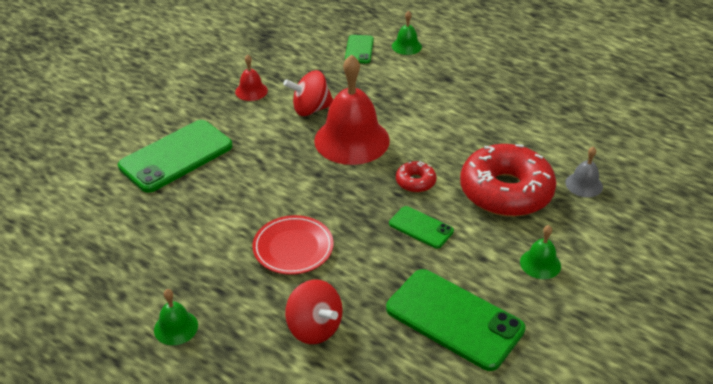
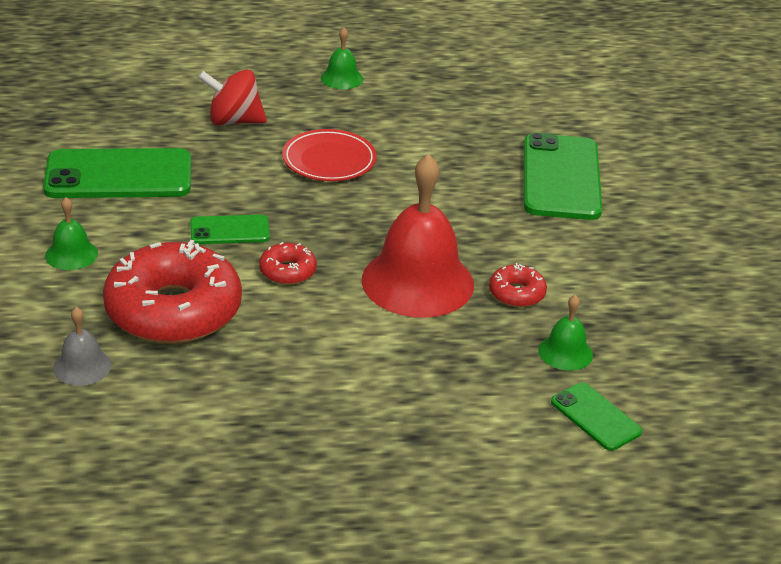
camera: 135 degrees right, 5 degrees down
(251, 91) = (617, 280): red bell -> none
(311, 109) = (516, 293): red spinning top -> red donut
(406, 46) = (543, 464): green bell -> green bell (565, 352)

